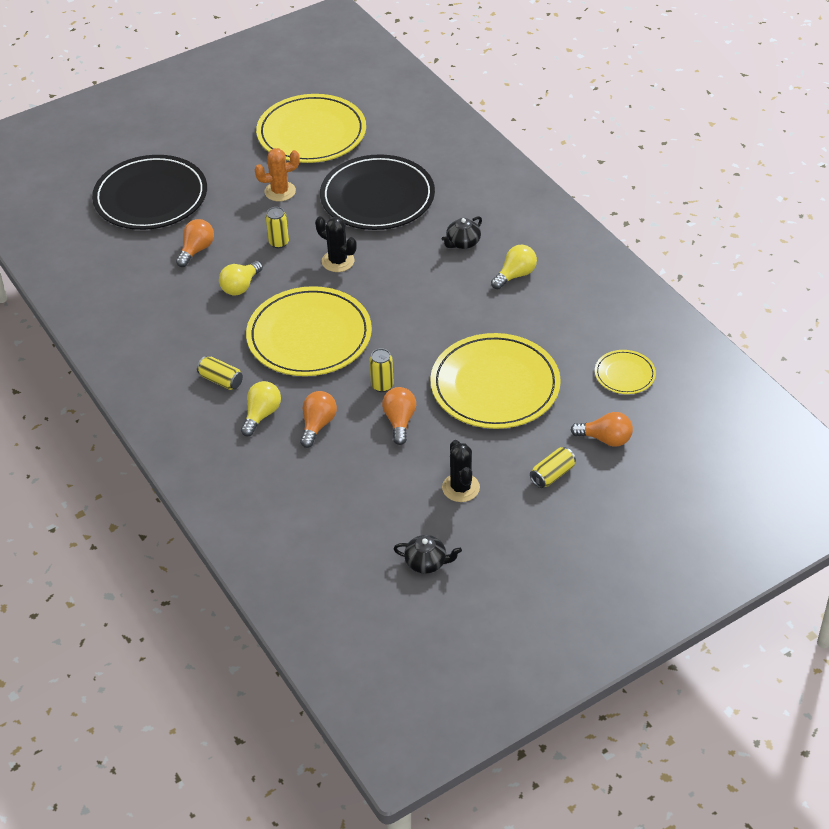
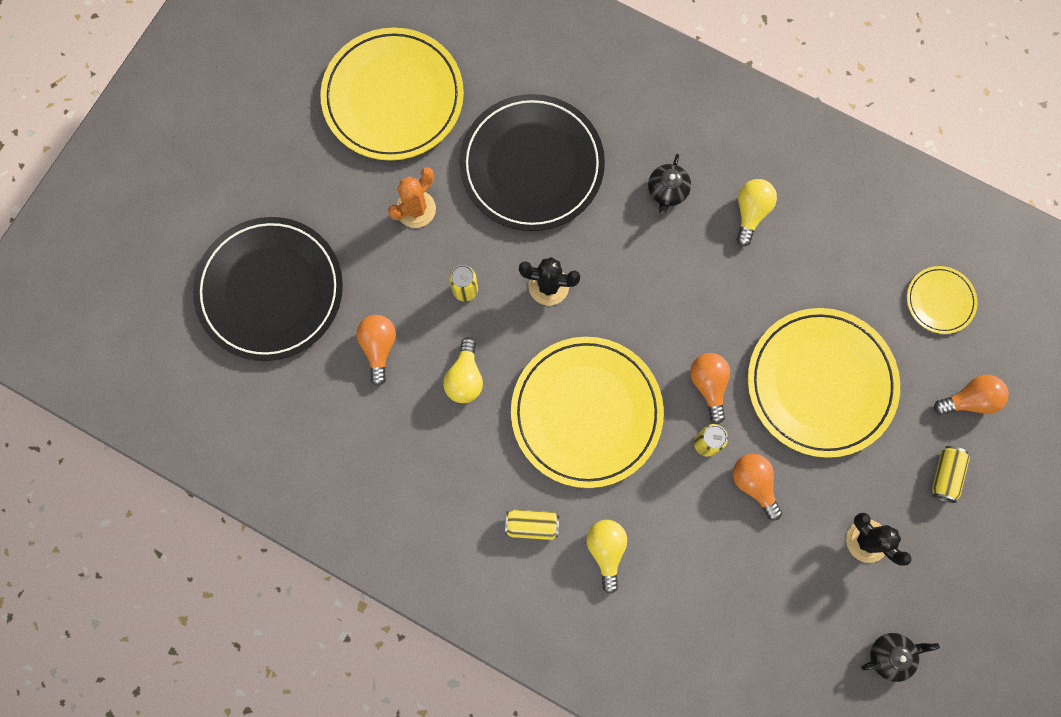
camera: 30 degrees left, 30 degrees up
(317, 425) = (673, 533): orange light bulb -> orange light bulb (708, 385)

